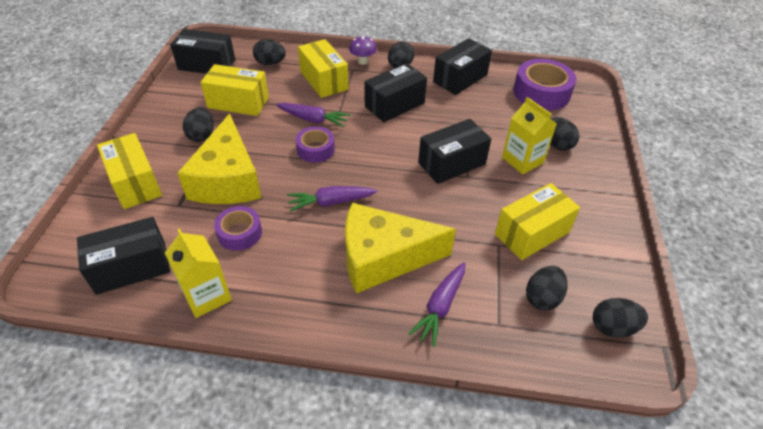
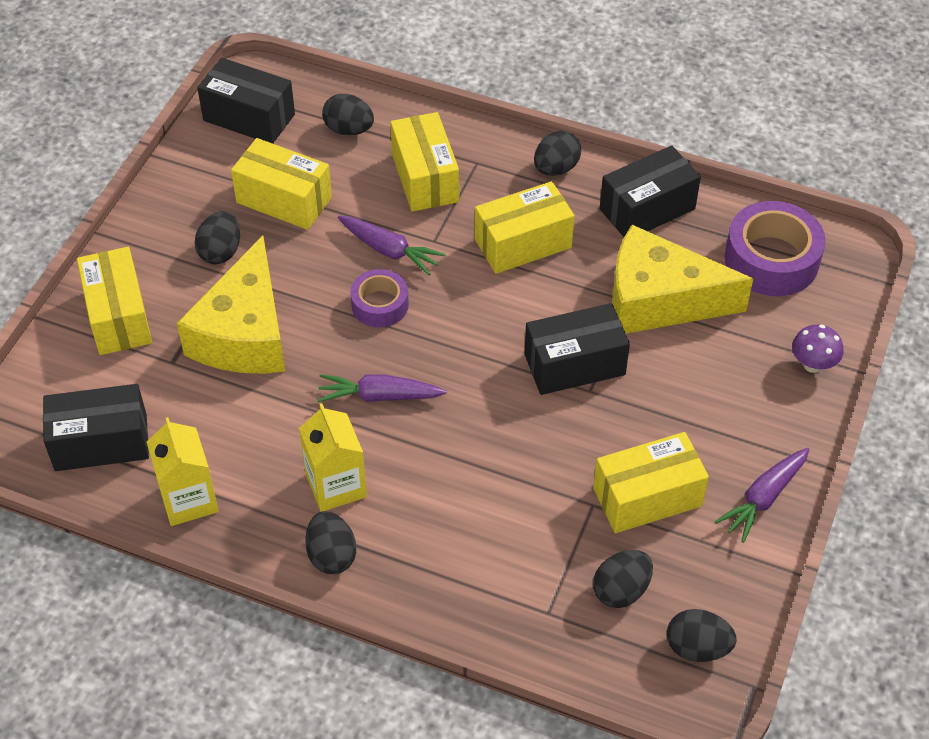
camera: 15 degrees right, 5 degrees up
(239, 233) = (245, 420): purple tape -> none
(363, 61) = (498, 149): purple mushroom -> purple mushroom (813, 365)
(383, 258) = (427, 492): yellow cheese -> yellow cheese (659, 300)
(394, 105) = (523, 243): black box -> yellow box
(440, 307) = (480, 574): purple carrot -> purple carrot (763, 498)
(522, 160) = (685, 378): yellow carton -> yellow carton (336, 485)
(557, 144) = (752, 360): black egg -> black egg (331, 555)

